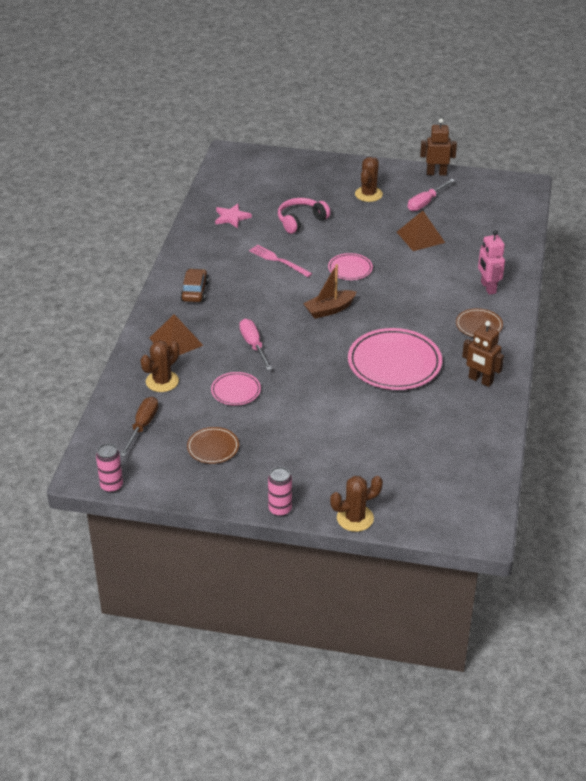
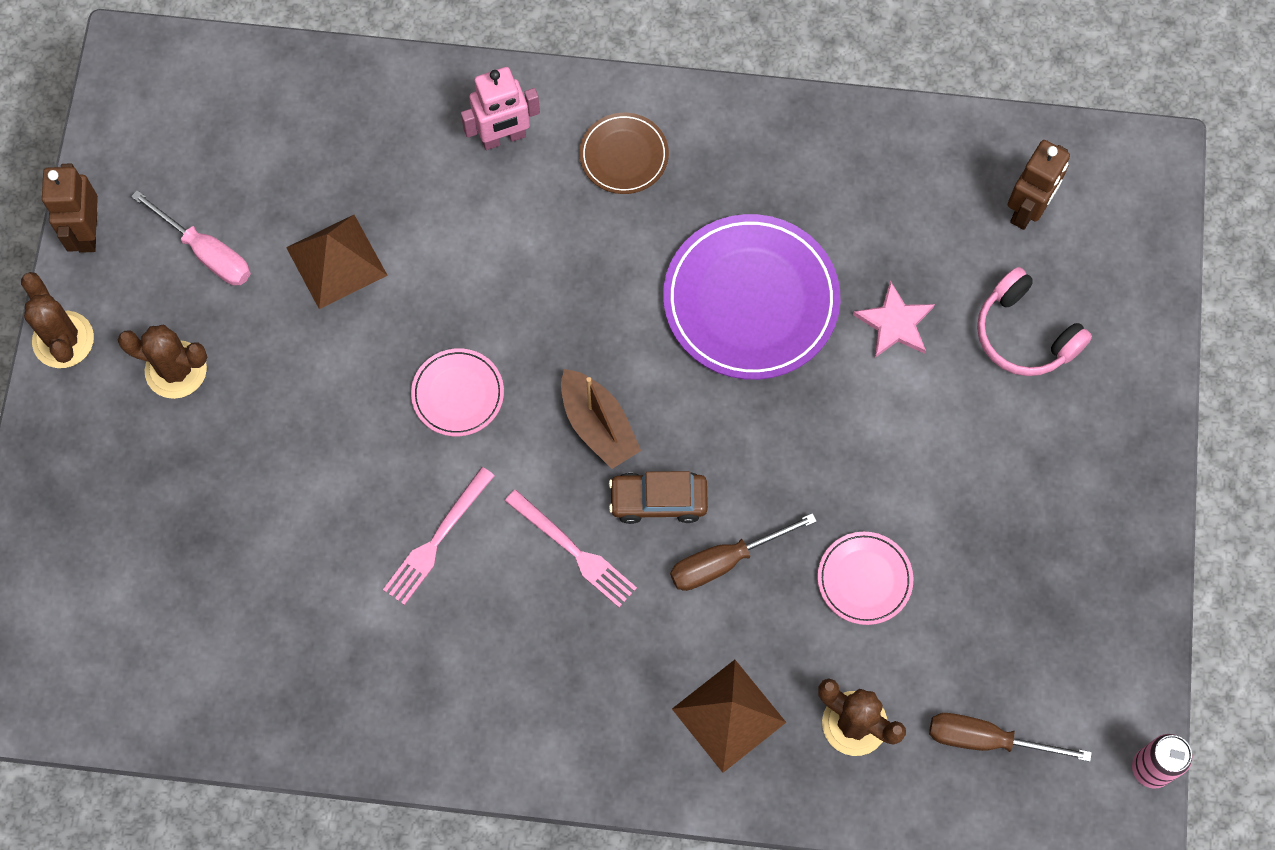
camera: 95 degrees left, 30 degrees up
(194, 291) = (559, 701): brown car -> brown car (658, 501)
(213, 447) = (1024, 602): brown plate -> none
(231, 217) = (276, 657): pink star -> pink star (895, 323)
(253, 345) = (725, 561): pink screwdriver -> brown screwdriver
(266, 299) = (573, 551): none -> pink fork
(280, 509) = (1158, 471): pink can -> none
(301, 220) = (284, 506): pink headphones -> pink headphones (1024, 334)
(355, 518) = (1156, 350): brown cactus -> brown cactus (63, 340)
(394, 363) = (751, 300): pink plate -> purple plate
(480, 380) = (782, 156): brown robot -> brown robot (1027, 210)

